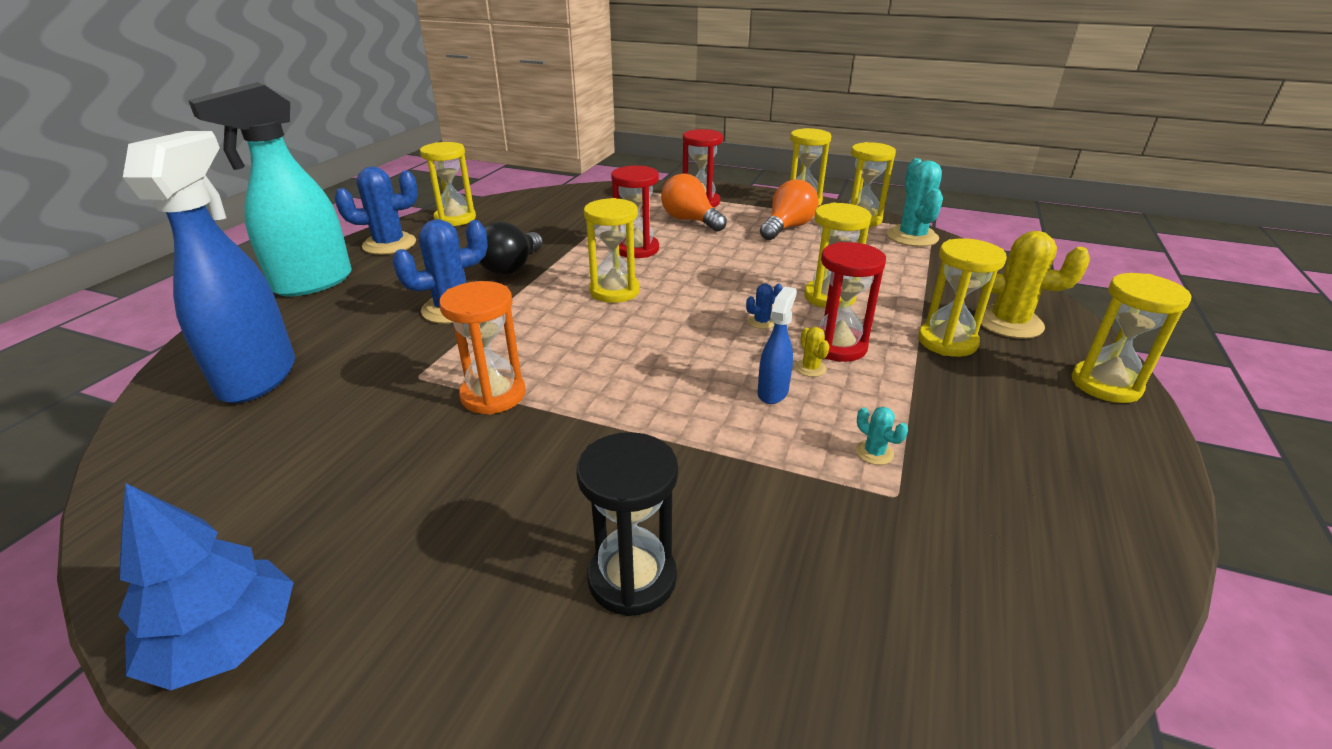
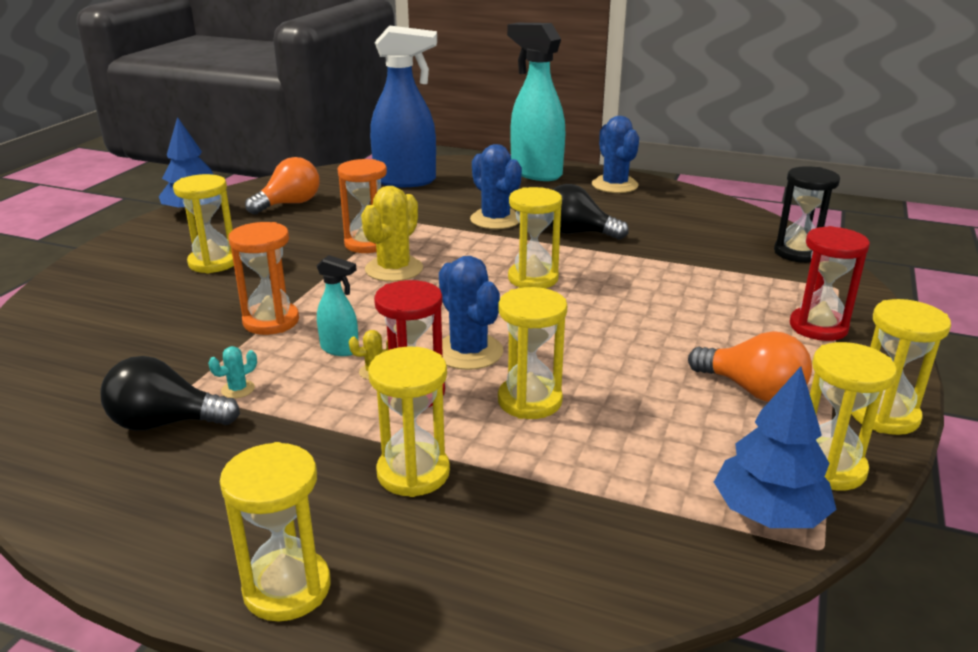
camera: 90 degrees right, 5 degrees down
(455, 219) = (685, 201): yellow hourglass -> yellow hourglass (213, 262)
(632, 578) = (171, 293): black hourglass -> black hourglass (798, 253)
(637, 249) = (638, 287): red hourglass -> none
(690, 220) = (743, 318): orange light bulb -> orange light bulb (289, 204)
(716, 451) = (271, 321): none -> orange hourglass
(761, 322) = (468, 352): blue cactus -> blue cactus, size x2.28
(773, 392) = (340, 349): blue spray bottle -> turquoise spray bottle
(912, 237) = (768, 513): turquoise cactus -> blue tree
(961, 496) = (165, 423): none -> black light bulb
(1008, 322) = (459, 544): yellow cactus -> yellow cactus (394, 269)

